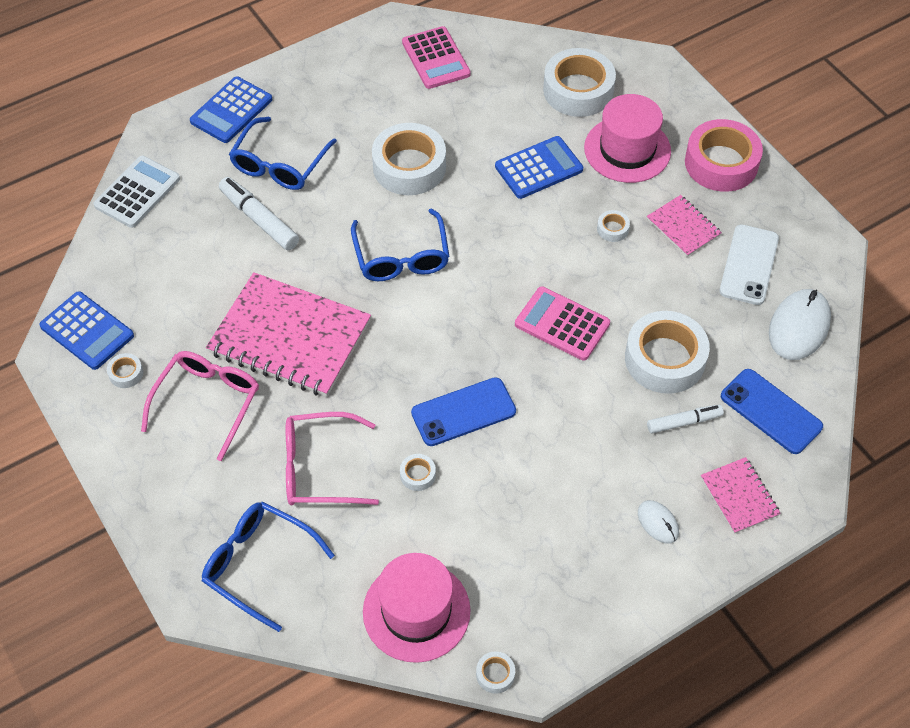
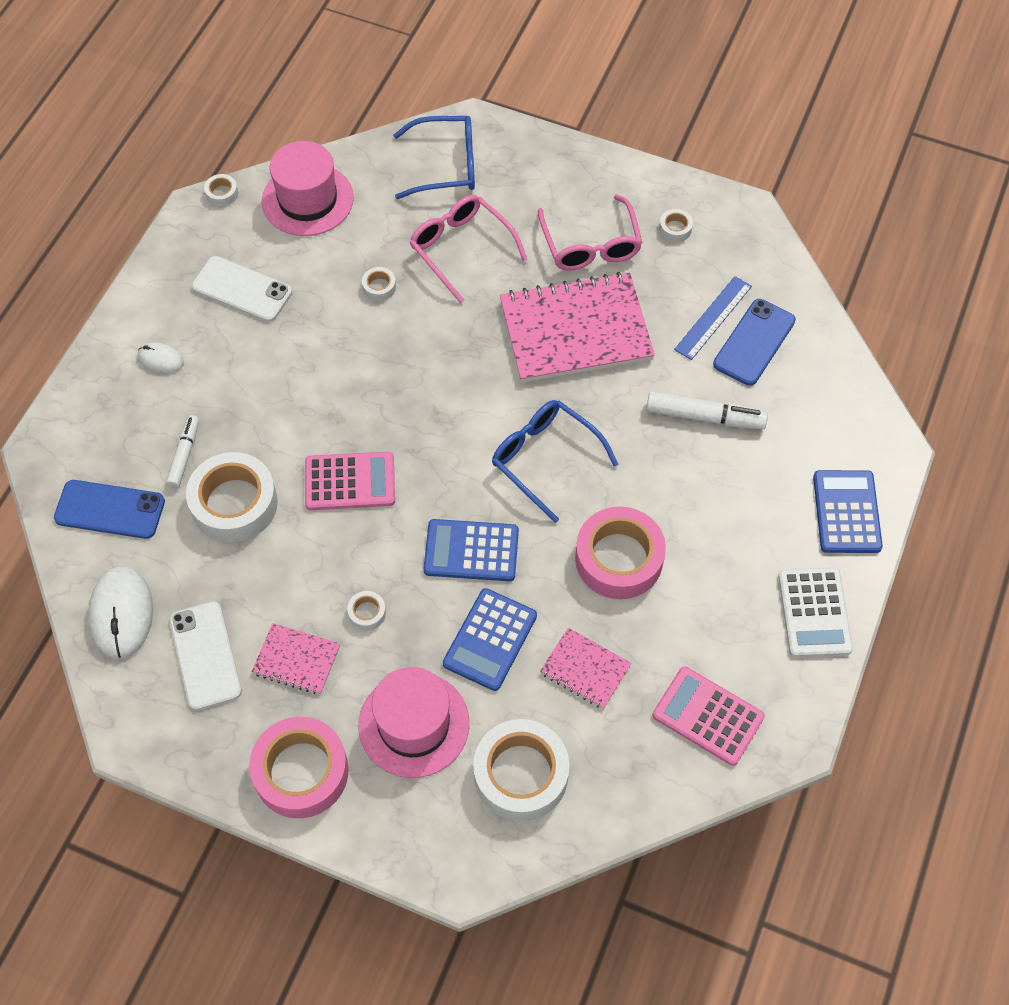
camera: 145 degrees right, 5 degrees up
(87, 331) = (741, 240): blue calculator -> blue calculator (471, 551)
(137, 192) = (836, 375): white calculator -> white calculator (814, 613)
(176, 284) = (713, 317): none -> blue ruler
(279, 165) = (741, 482): blue glasses -> none
(318, 468) = (460, 248): pink glasses -> pink glasses turned 90 degrees counterclockwise
(409, 167) = (619, 559): white tape -> pink tape
(463, 412) = (380, 354): blue phone -> blue phone (754, 342)
(542, 549) = (242, 289): none -> white phone
(684, 422) = (184, 455): white marker -> white marker turned 150 degrees clockwise
(739, 496) = (102, 418): pink notebook -> pink notebook (585, 669)

